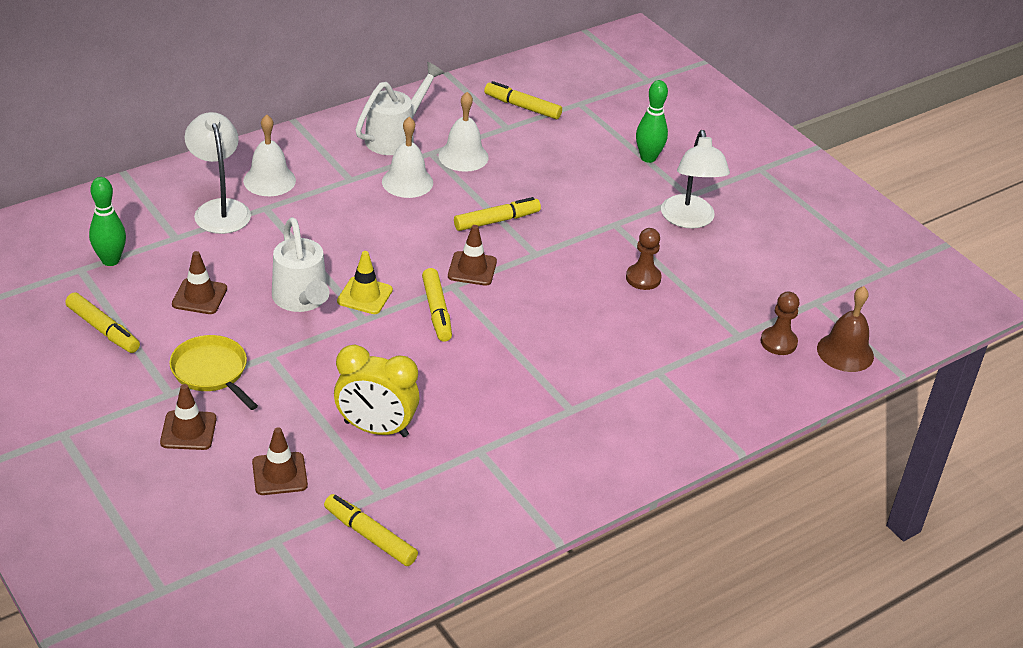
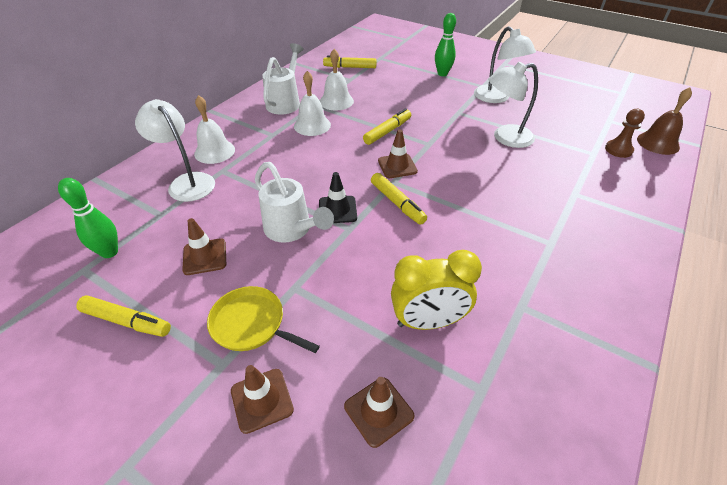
camera: 20 degrees left, 5 degrees up
(365, 296) = (337, 210): yellow traffic cone -> black traffic cone
(370, 536) = (511, 446): yellow marker -> none
(643, 278) = (505, 138): brown pawn -> white lamp

